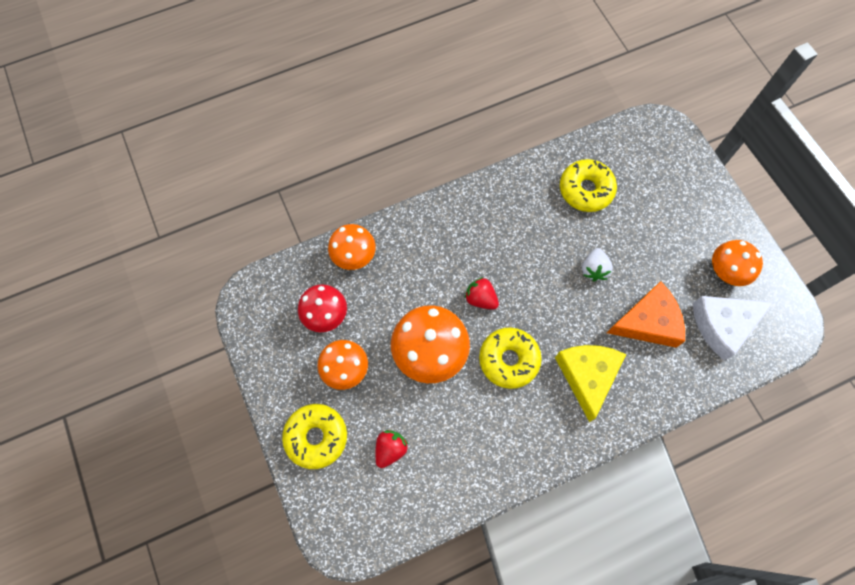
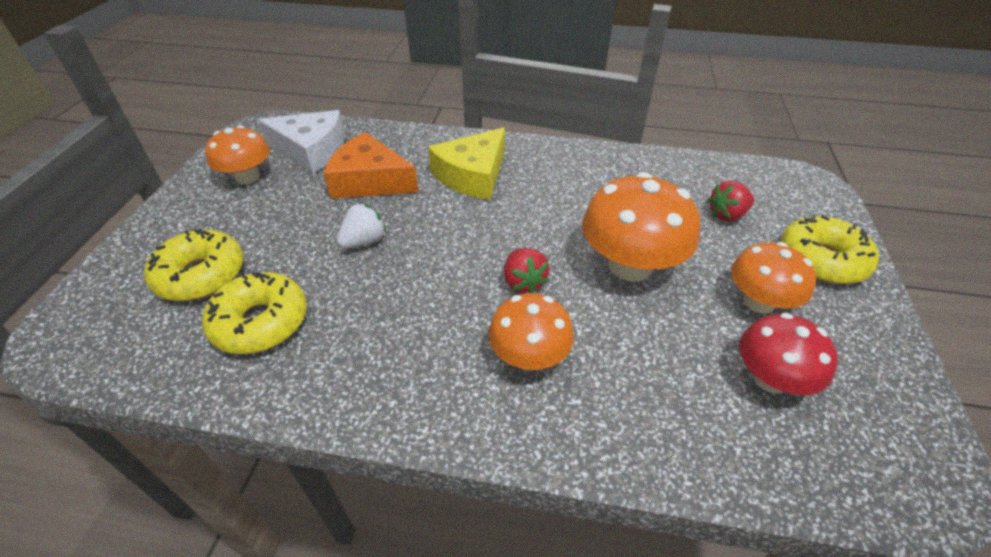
camera: 145 degrees left, 25 degrees down
(354, 255) = (684, 440): orange mushroom -> orange mushroom (529, 356)
(509, 360) = (540, 219): yellow donut -> yellow donut (201, 275)

